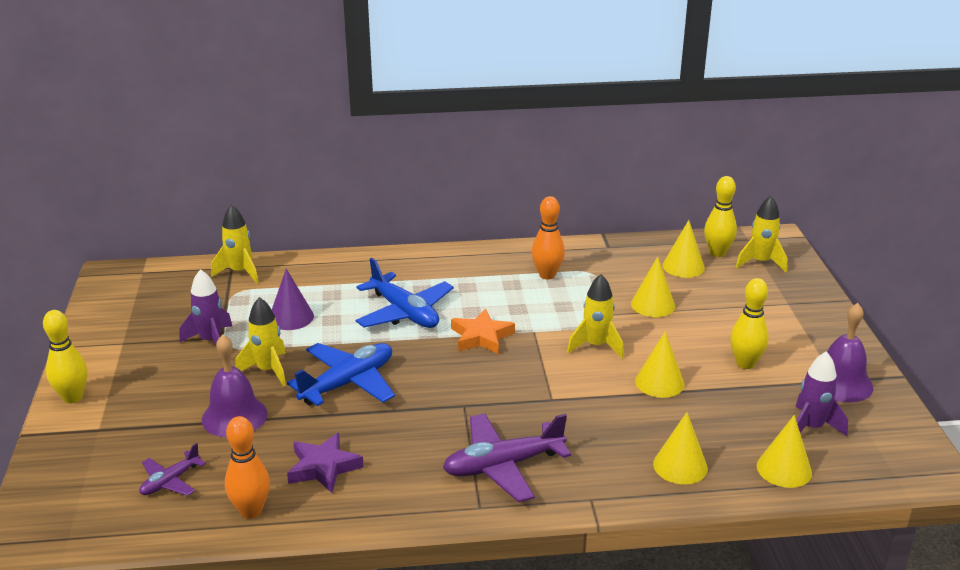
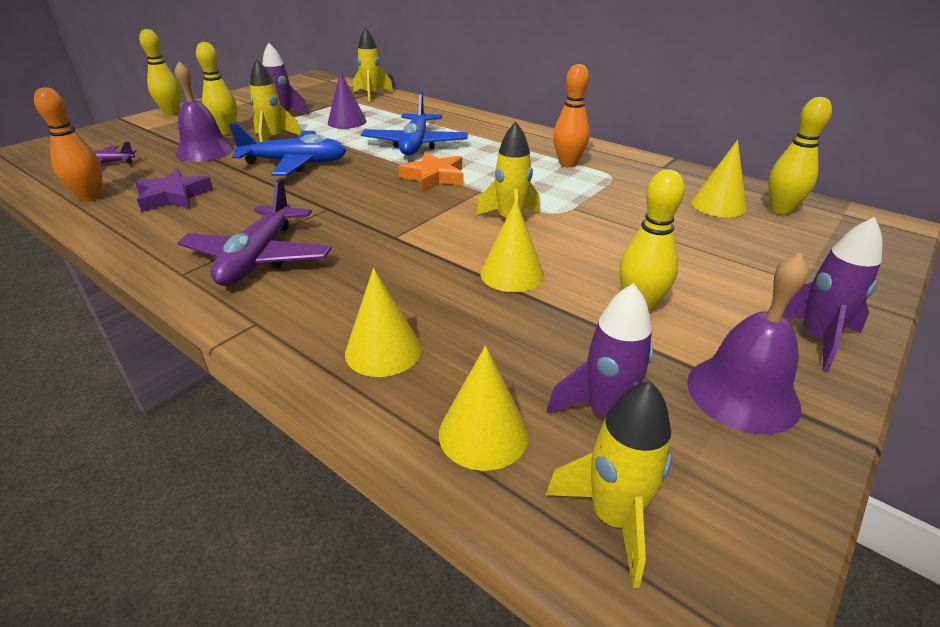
camera: 45 degrees right, 5 degrees up
(200, 387) = (226, 132): none -> yellow bowling pin
(503, 466) = (259, 258): purple plane -> purple plane turned 105 degrees counterclockwise
(653, 305) = (627, 218): yellow cone -> none
(760, 262) = (827, 236): yellow rocket -> yellow rocket (613, 518)
(831, 336) = (816, 339): none -> purple rocket

